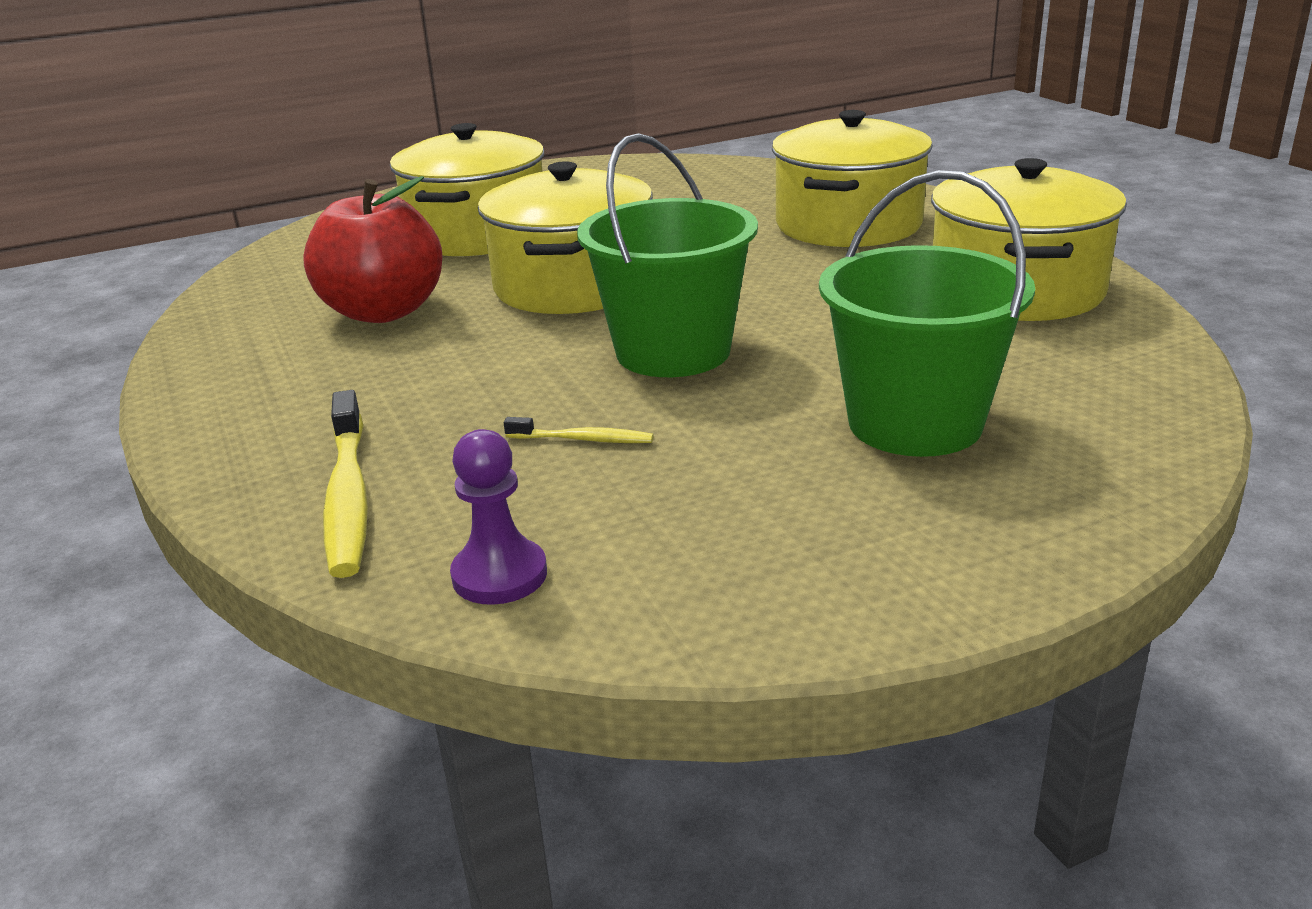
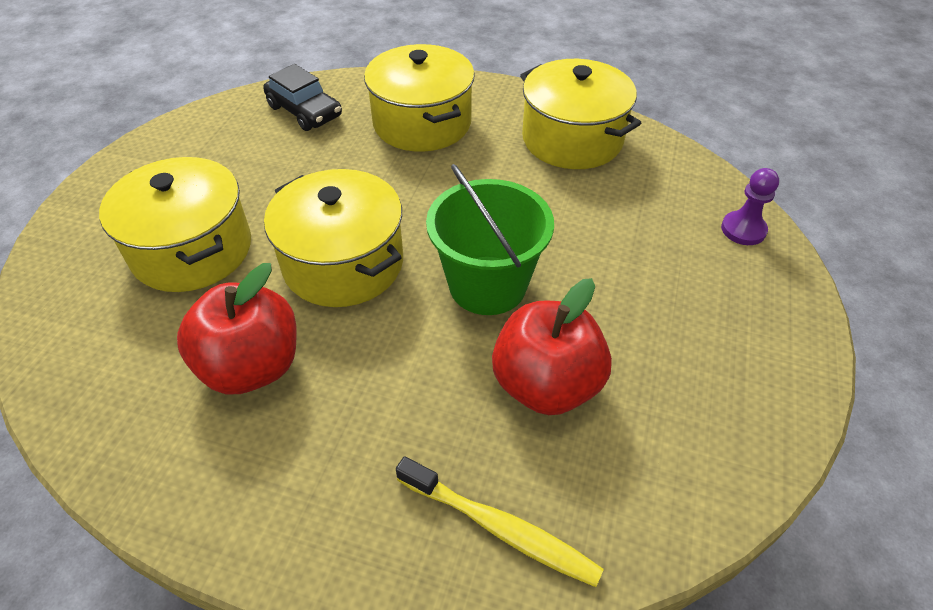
camera: 50 degrees left, 20 degrees up
(499, 575) = (655, 507): purple pawn -> purple pawn (743, 230)
(582, 439) = (546, 385): yellow toothbrush -> red apple
(742, 184) = (304, 111): none -> black car
(915, 423) = (661, 264): green bucket -> none

